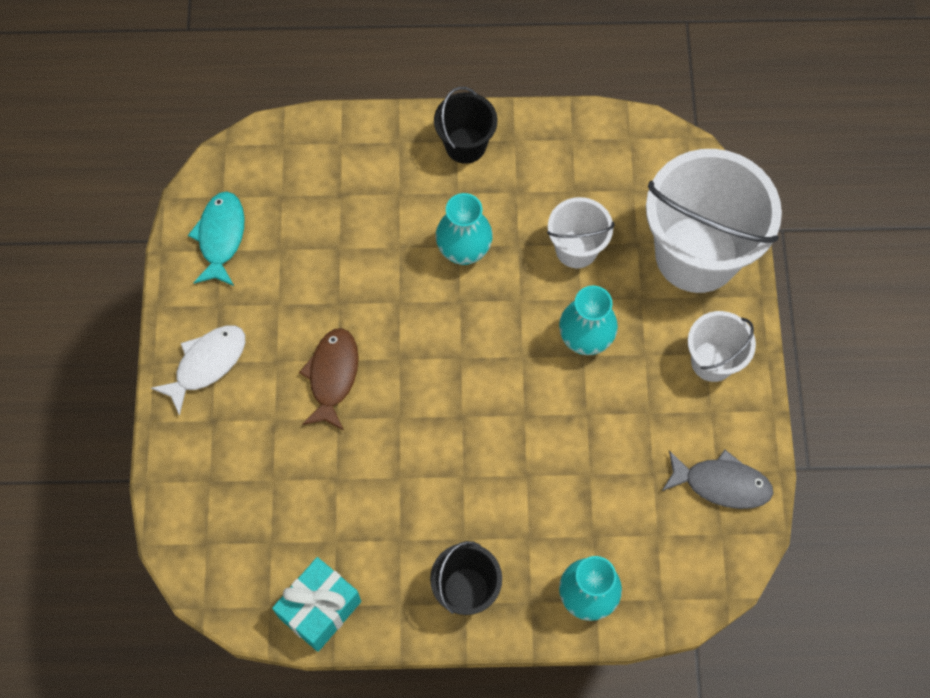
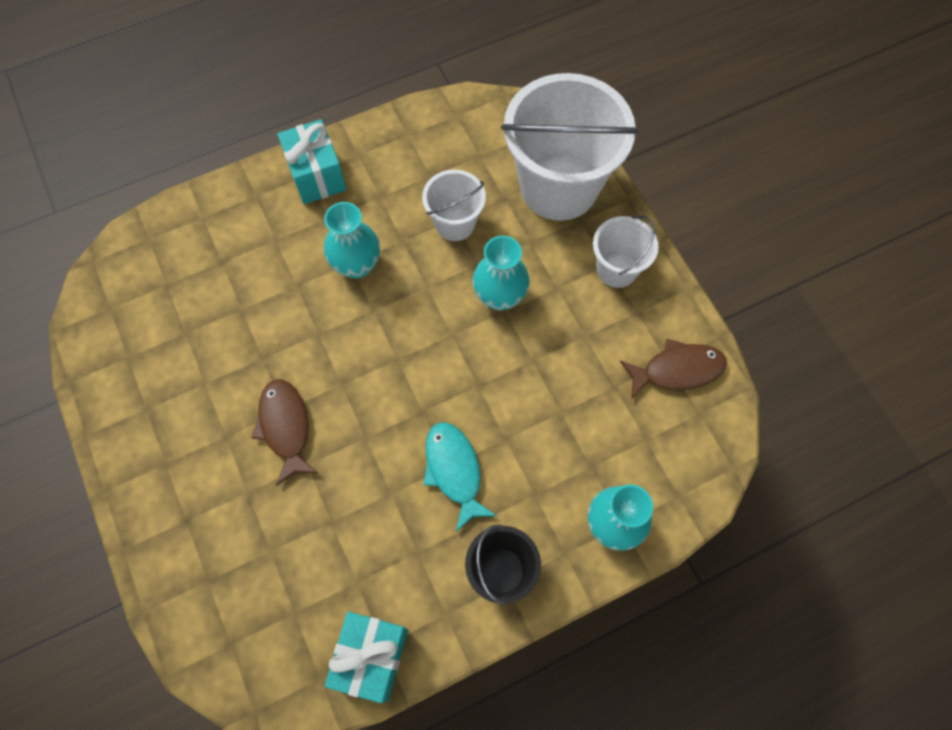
camera: 25 degrees left, 0 degrees up
(207, 364) = (158, 469): white fish -> none
(221, 237) = (123, 345): turquoise fish -> turquoise fish (454, 471)
(465, 145) = (317, 175): black bucket -> turquoise gift
(721, 484) = (677, 370): grey fish -> brown fish

